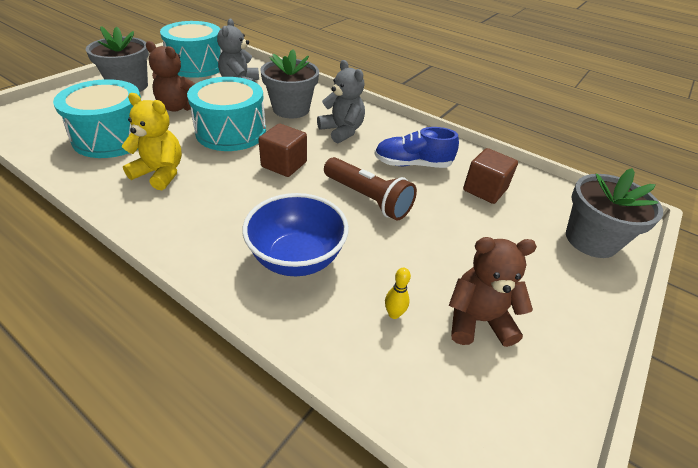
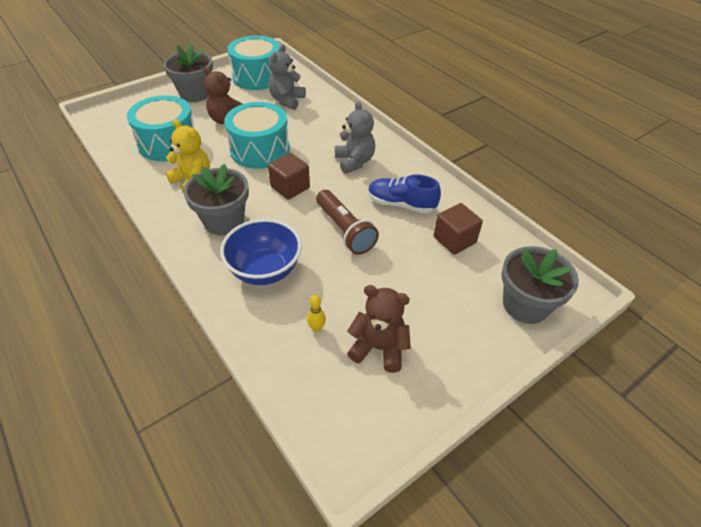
camera: 20 degrees right, 5 degrees up
(291, 109) = (320, 133): grey flower pot -> grey flower pot (224, 221)

